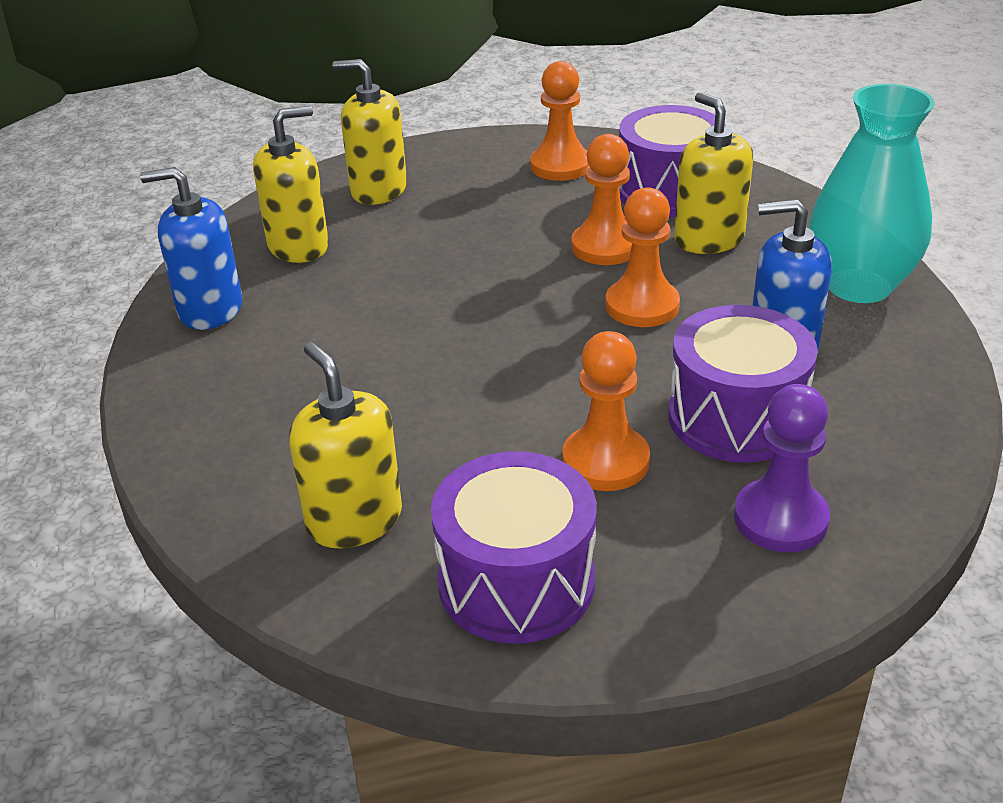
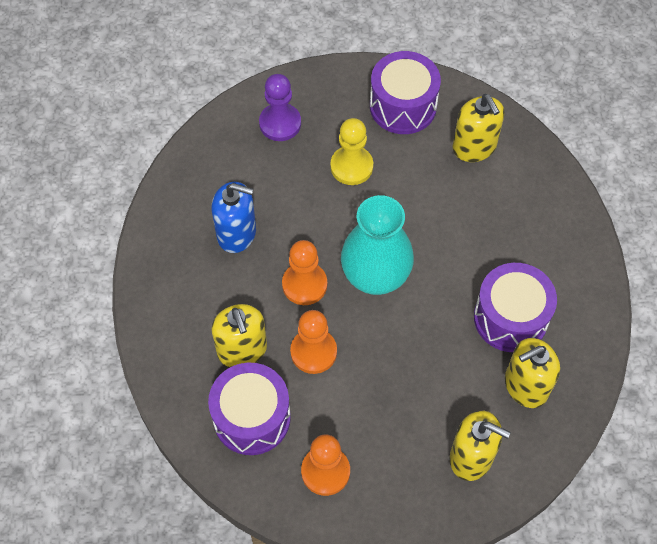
camera: 175 degrees left, 25 degrees up
(210, 309) = (574, 321): blue soap dispenser -> none
(605, 461) = (351, 166): orange pawn -> yellow pawn
(736, 417) = (279, 186): purple drum -> purple drum (510, 318)
(859, 285) = (167, 285): turquoise vase -> turquoise vase (375, 276)

